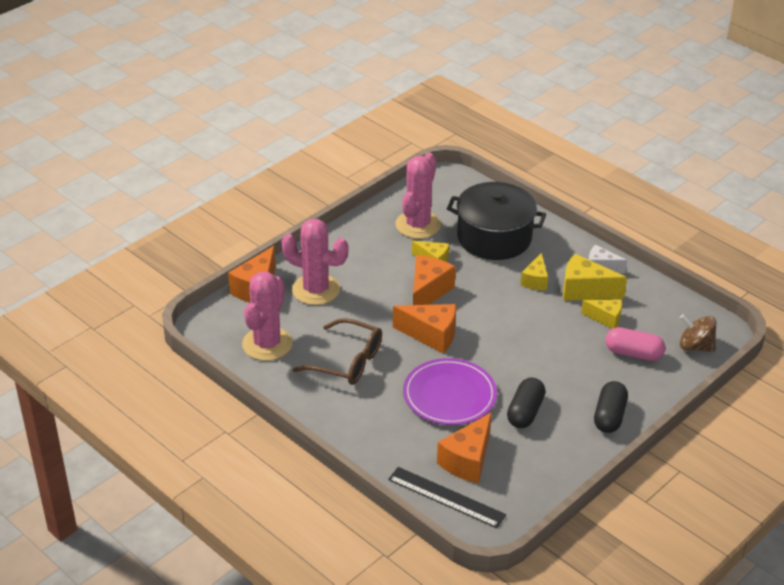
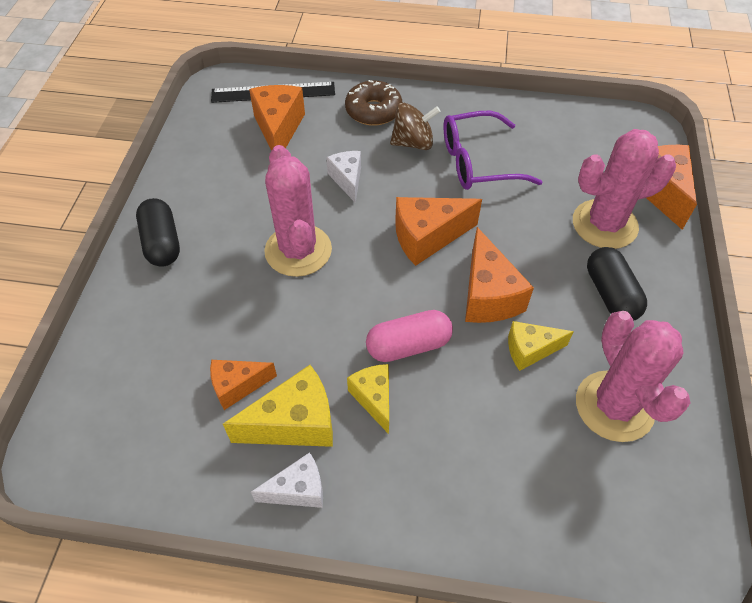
camera: 145 degrees right, 15 degrees up
(267, 344) = (569, 140): pink cactus -> pink cactus (298, 250)
(347, 362) = (477, 162): brown glasses -> purple glasses
(380, 437) = (373, 111): none -> brown donut
(449, 395) = (347, 180): purple plate -> white cheese
(494, 238) = (494, 451): black pot -> none
(525, 412) = (257, 201): black capsule -> black capsule (610, 294)
(605, 318) = (238, 386): yellow cheese -> orange cheese
(633, 353) = (172, 347): pink capsule -> pink capsule (408, 345)
(695, 346) = (89, 409): brown spinning top -> brown spinning top (413, 143)

